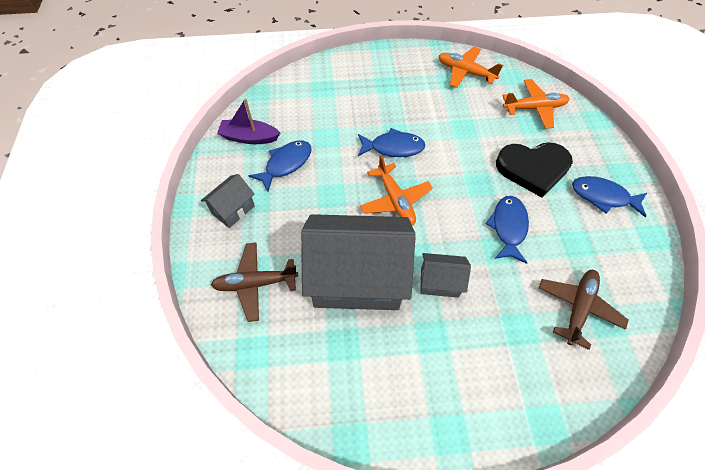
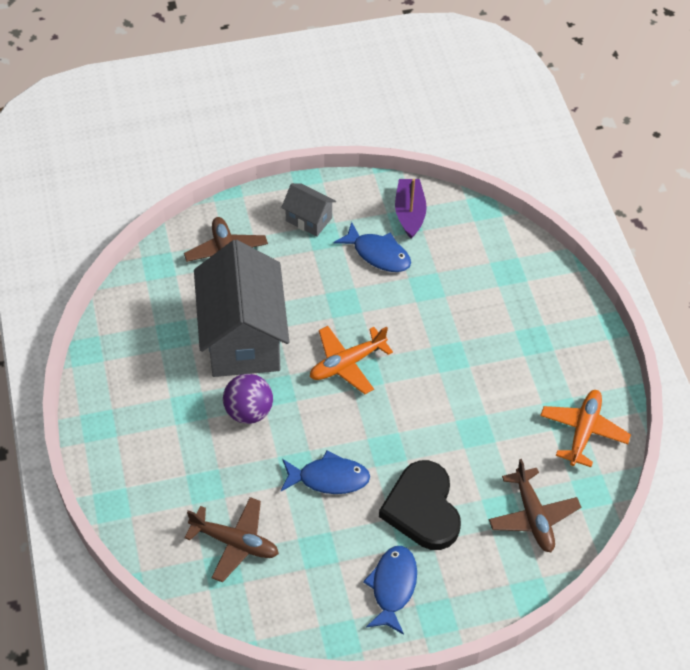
camera: 80 degrees right, 5 degrees down
(393, 147) = (425, 356): blue fish -> none
(439, 282) = (248, 411): grey house -> purple ball
(534, 108) = (533, 516): orange plane -> brown plane

